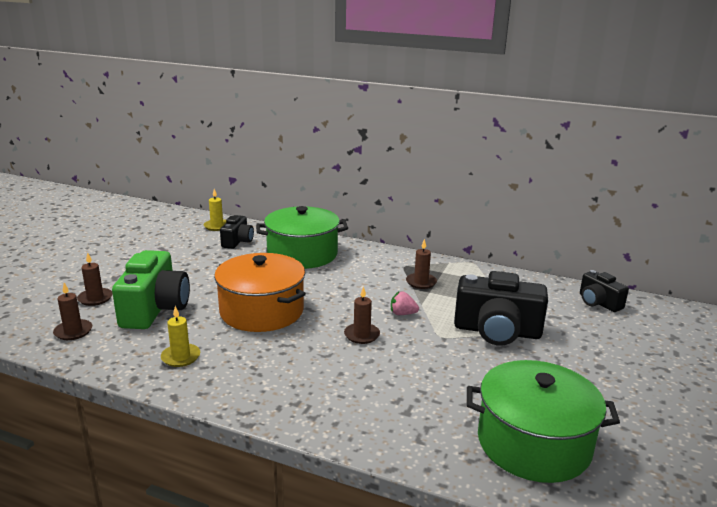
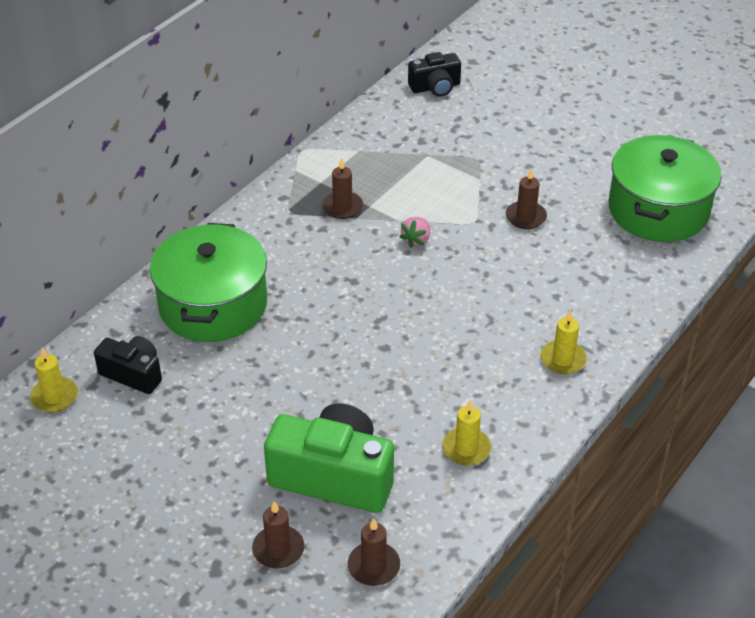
camera: 75 degrees left, 20 degrees up
(262, 311) = (373, 365): orange pot -> none
(289, 396) = (563, 359): none -> yellow candle
(361, 335) = (455, 283): brown candle -> brown candle (525, 217)
(497, 331) = (474, 177): black camera -> none

